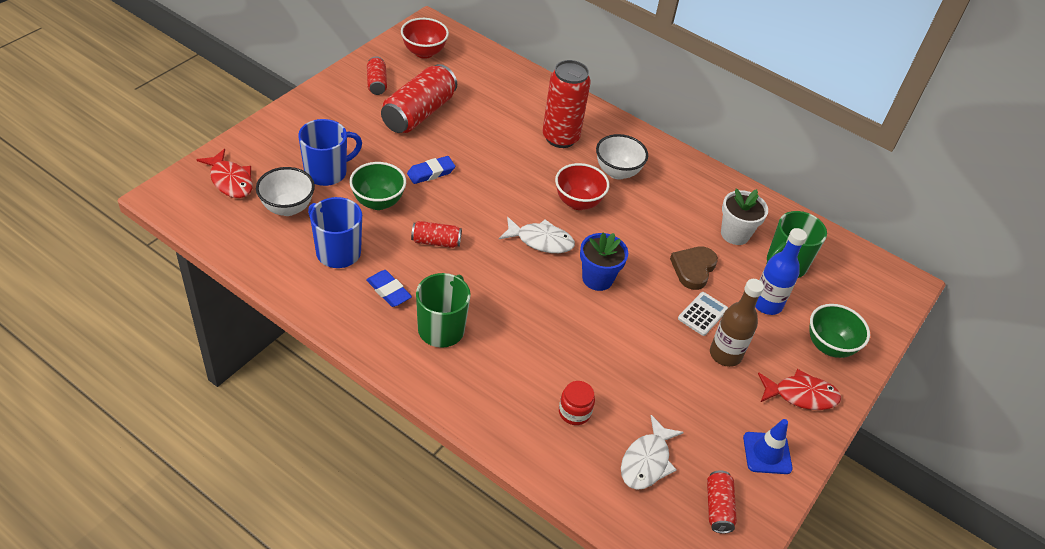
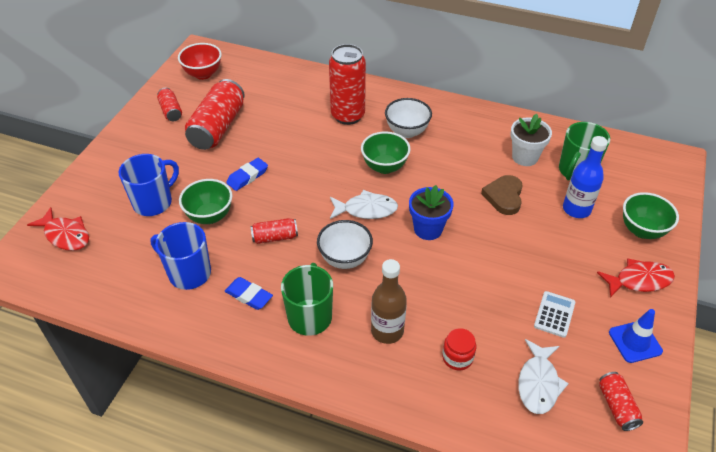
camera: 10 degrees left, 0 degrees up
(287, 208) = (128, 245): white bowl -> white bowl (345, 259)
(578, 202) = (384, 167): red bowl -> green bowl
(702, 314) = (528, 234): white calculator -> white calculator (554, 314)
(725, 354) = (562, 264): brown bottle -> brown bottle (387, 331)

